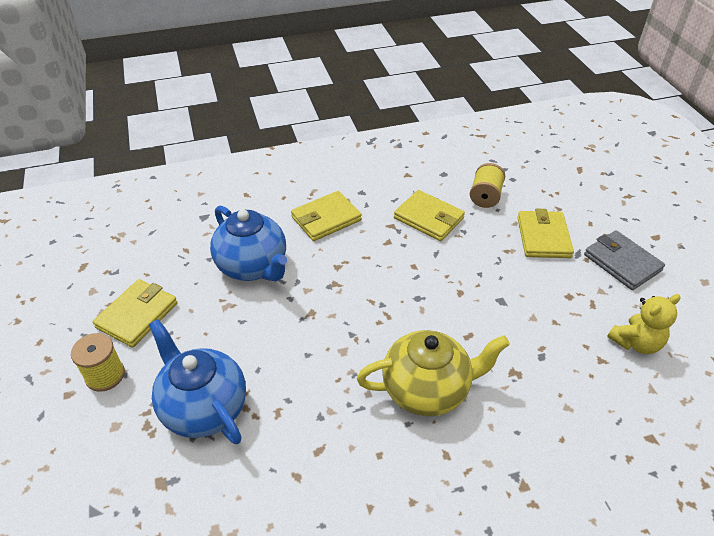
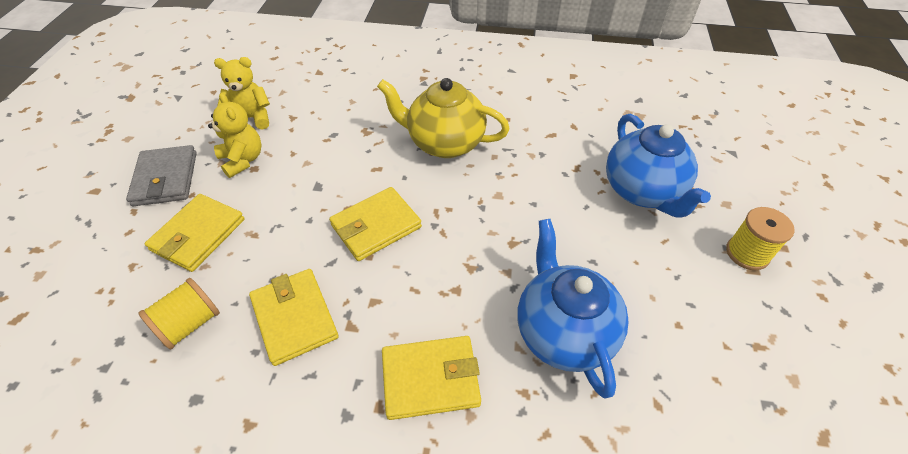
camera: 155 degrees left, 5 degrees up
(137, 315) = (721, 314): yellow wallet -> yellow wallet (376, 226)
(587, 299) = (242, 160): none -> yellow teddy bear

